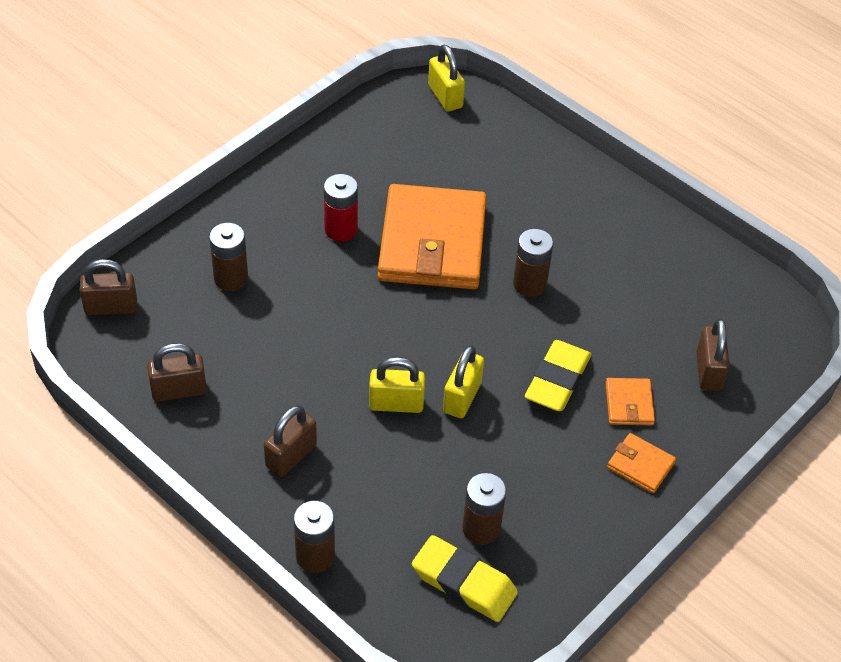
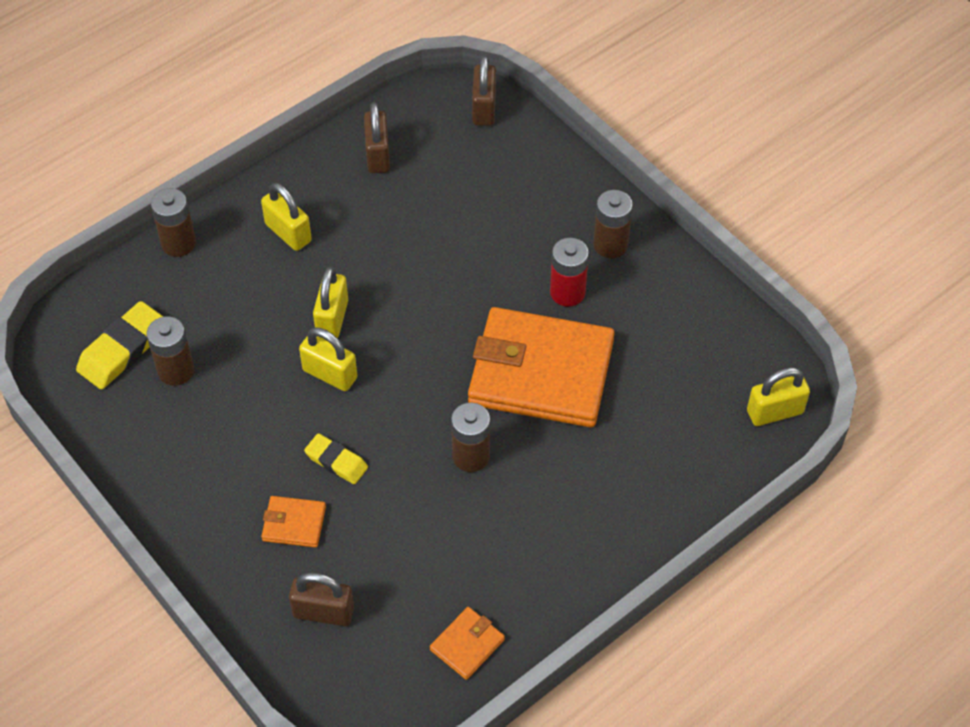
camera: 100 degrees right, 5 degrees up
(231, 278) = (509, 198): brown battery -> brown battery (610, 245)
(291, 456) = (288, 233): brown padlock -> yellow padlock
(557, 380) = (336, 461): yellow eraser -> yellow eraser, size x0.62
(640, 465) = (216, 519): orange wallet -> orange wallet (467, 644)

